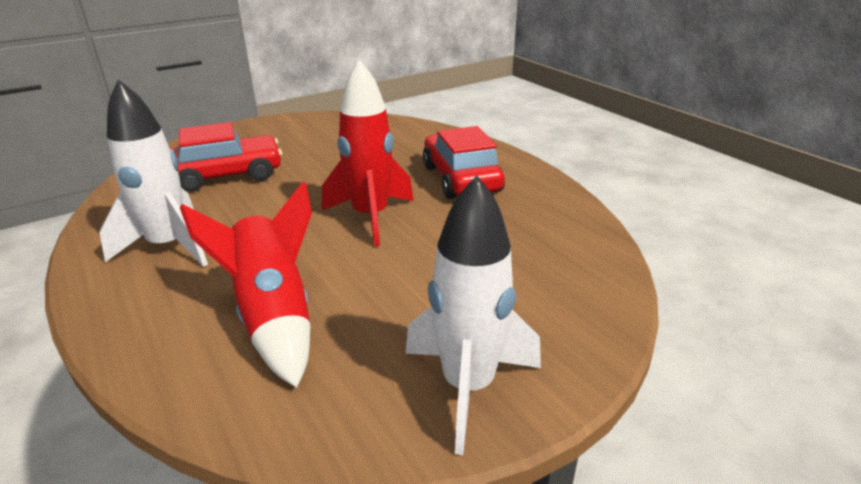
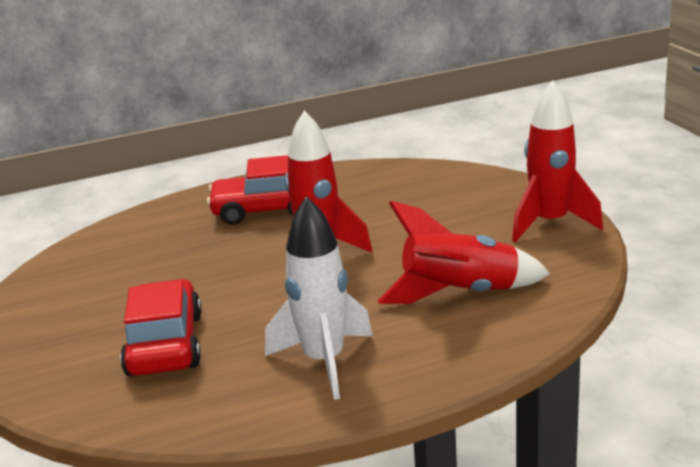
camera: 75 degrees left, 5 degrees down
(468, 386) = (550, 223): white rocket -> red rocket

